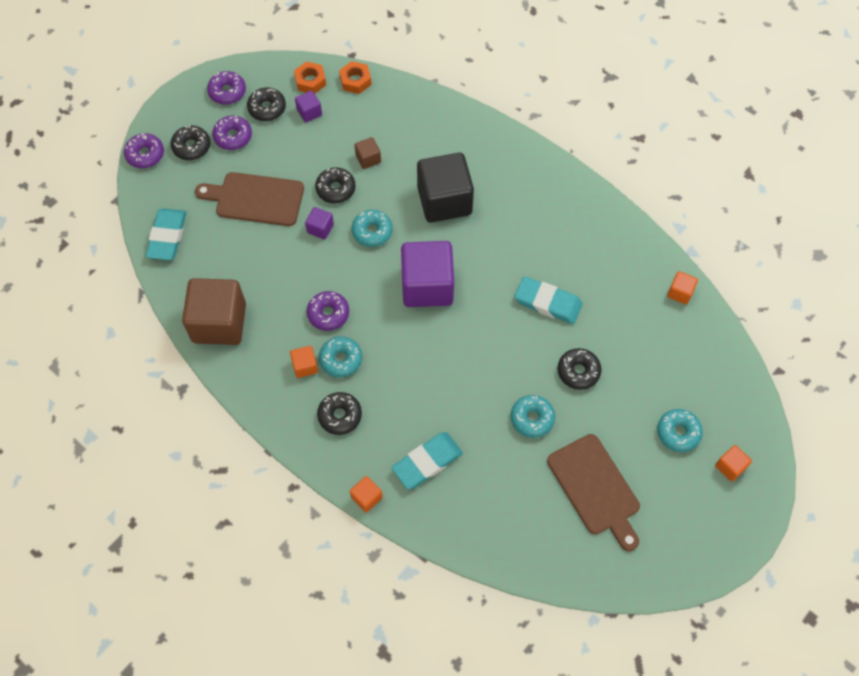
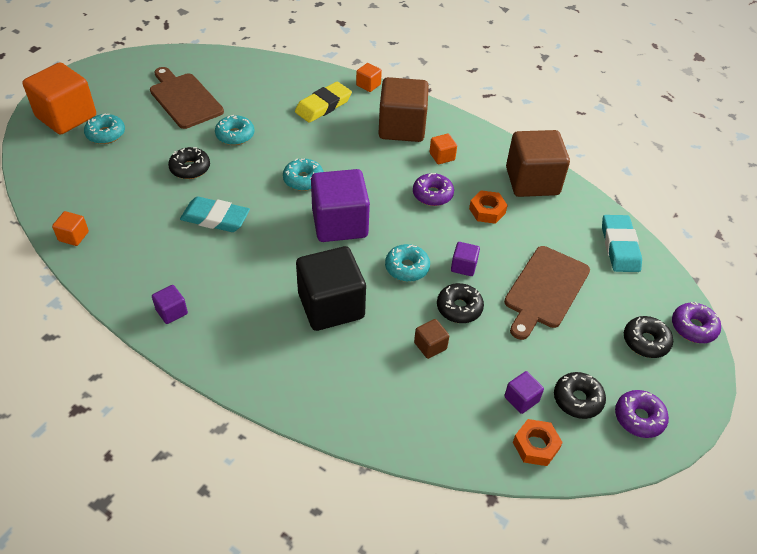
camera: 170 degrees right, 15 degrees down
(233, 137) = (603, 358): purple donut -> none
(255, 199) = (545, 290): brown cutting board -> brown cutting board turned 120 degrees clockwise
(340, 416) = (402, 127): black donut -> brown cube
(341, 359) = (411, 163): turquoise donut -> turquoise donut (303, 180)
(355, 81) = (474, 453): orange nut -> orange nut (487, 211)
(427, 462) = (323, 105): turquoise eraser -> yellow eraser
(579, 207) = (171, 312): none -> purple cube
(730, 467) = (66, 117): orange cube -> orange cube, size x2.27

